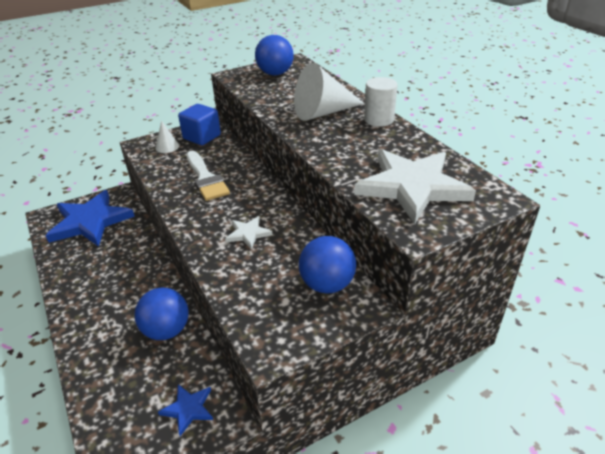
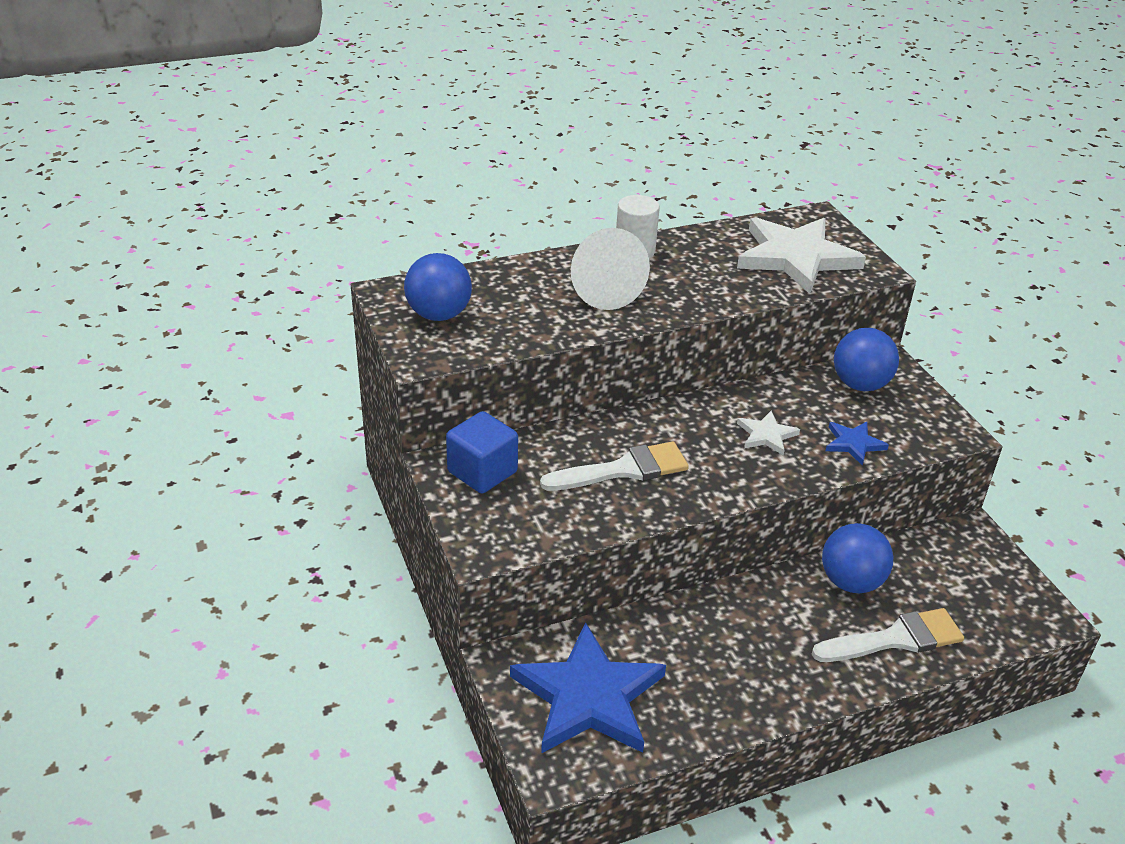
camera: 85 degrees left, 0 degrees up
(108, 355) = (895, 639): none -> white brush
(167, 147) = (505, 515): white cone -> none
(188, 409) = (965, 561): blue star -> blue star (853, 443)

